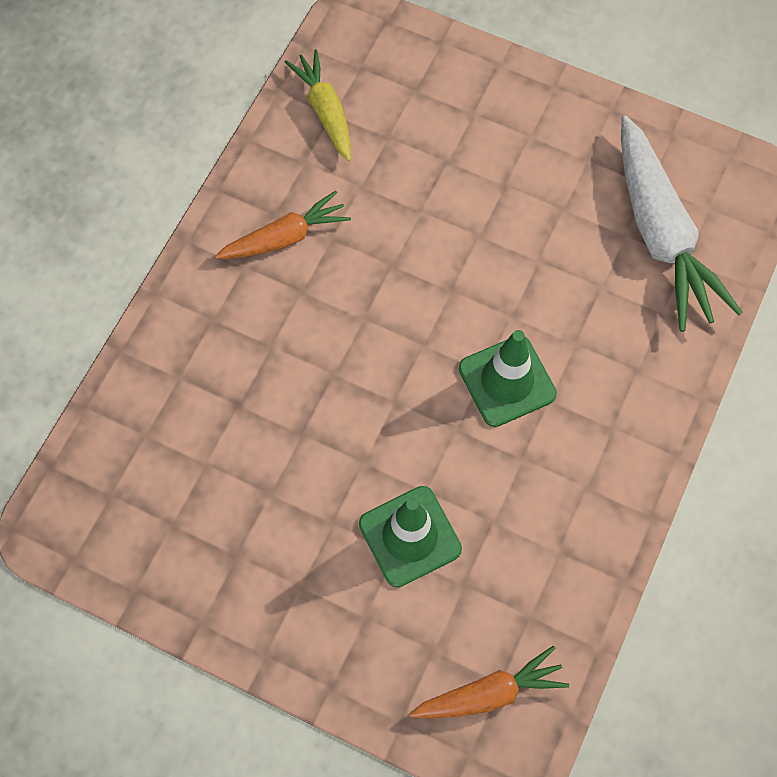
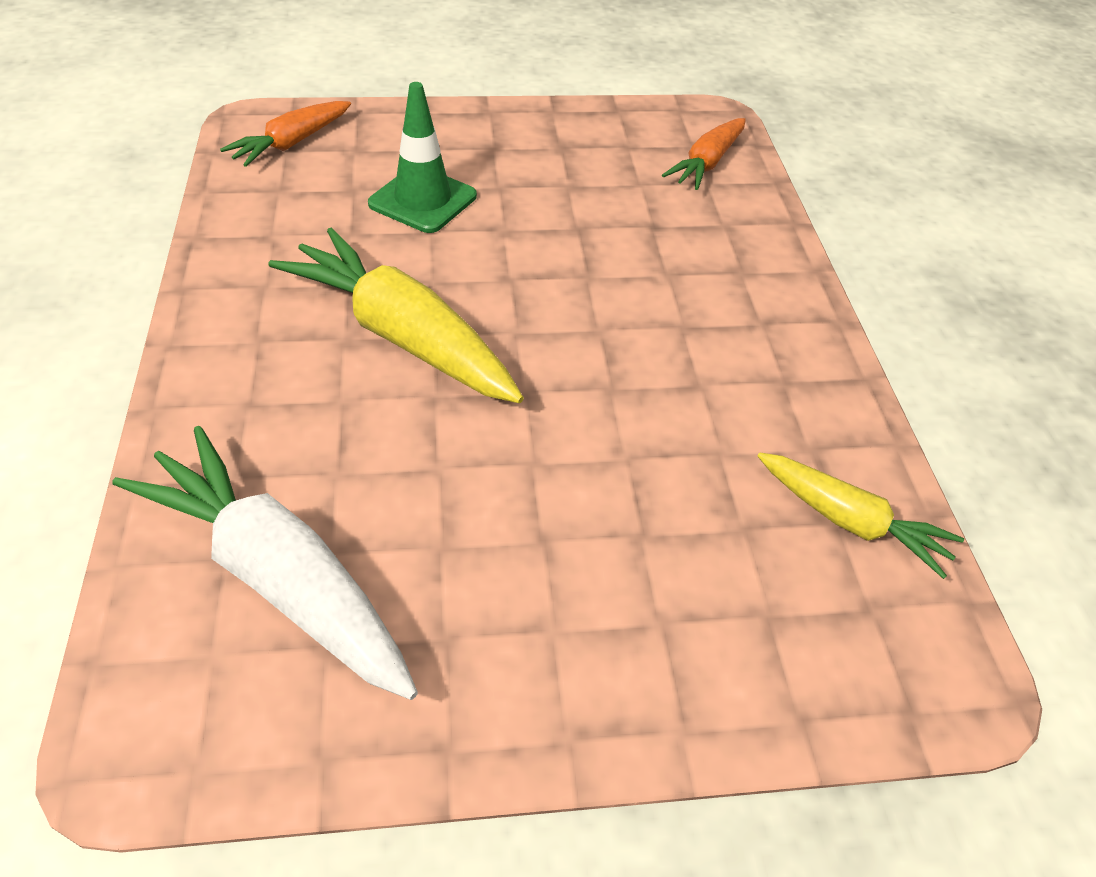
camera: 145 degrees right, 20 degrees down
(285, 237) = (748, 364): orange carrot -> orange carrot (707, 163)
(507, 381) = (402, 336): green traffic cone -> yellow carrot

